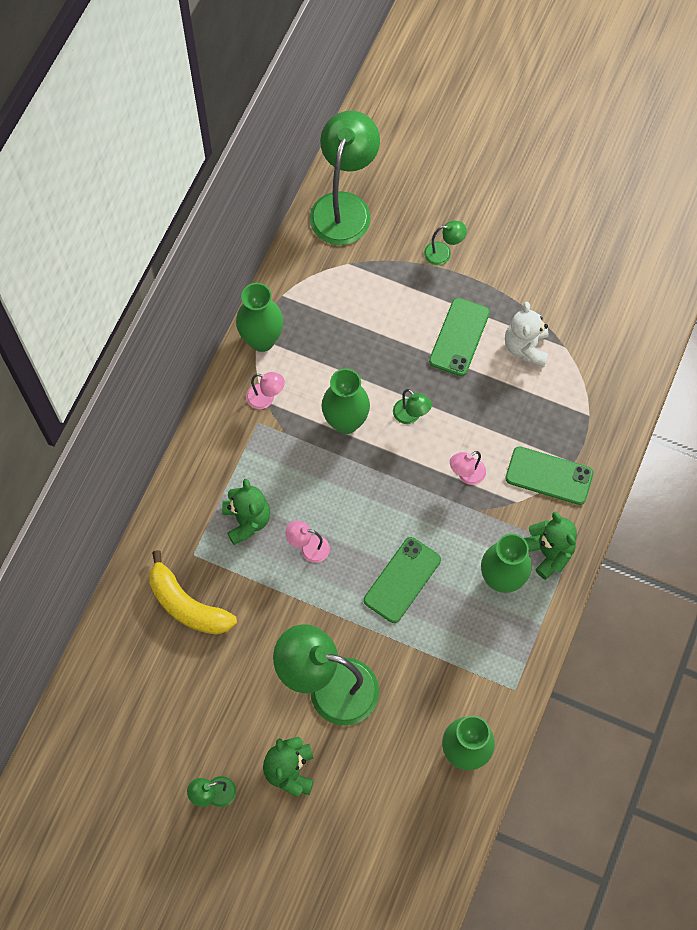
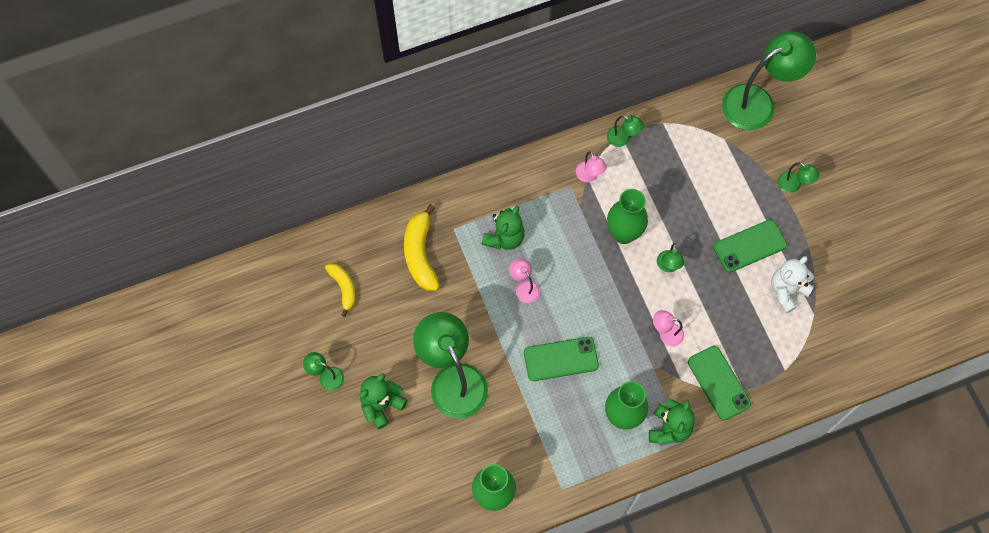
camera: 45 degrees right, 0 degrees up
(148, 701) = (343, 288): none -> yellow banana
(262, 340) = (622, 139): green vase -> green lamp

